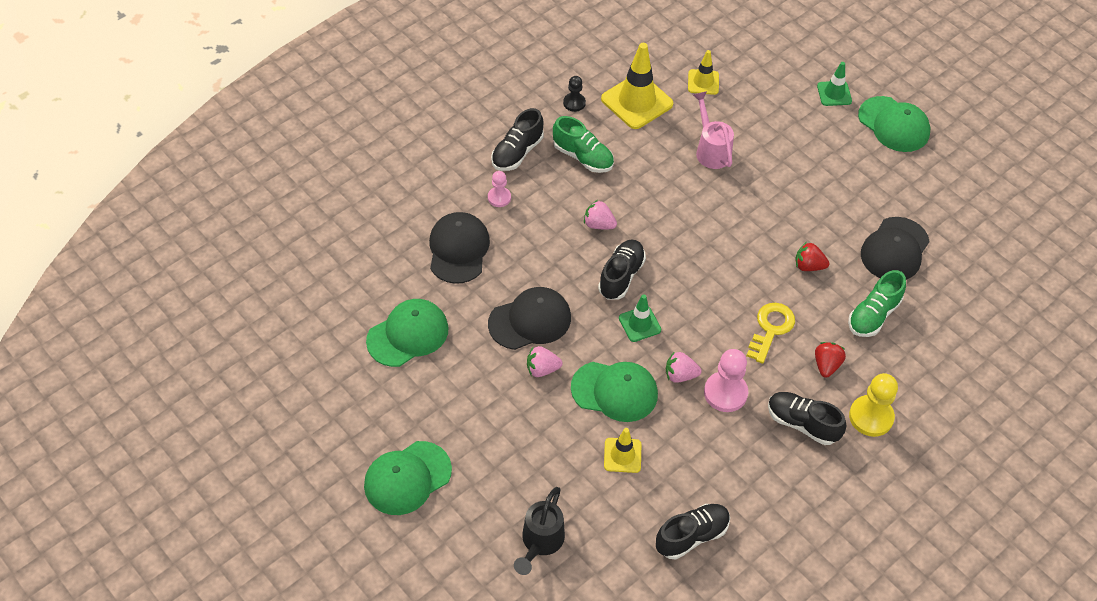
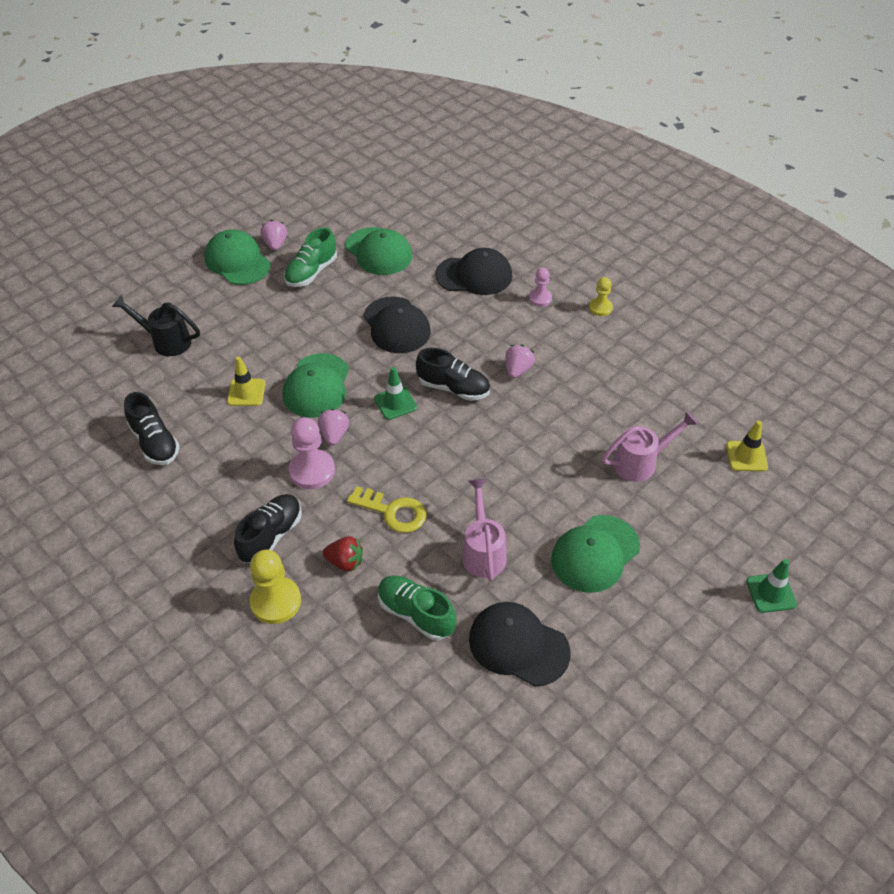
camera: 90 degrees right, 5 degrees down
(517, 152) = (600, 308): black shoe -> yellow pawn
(542, 369) = (342, 335): pink strawberry -> pink strawberry (275, 244)
(574, 103) = (680, 347): black pawn -> none
(583, 157) = (606, 356): green shoe -> green shoe (311, 272)
(637, 101) = (697, 397): yellow traffic cone -> none
(808, 266) = (483, 551): red strawberry -> pink watering can
(894, 124) = (735, 661): green cap -> green cap (595, 554)

